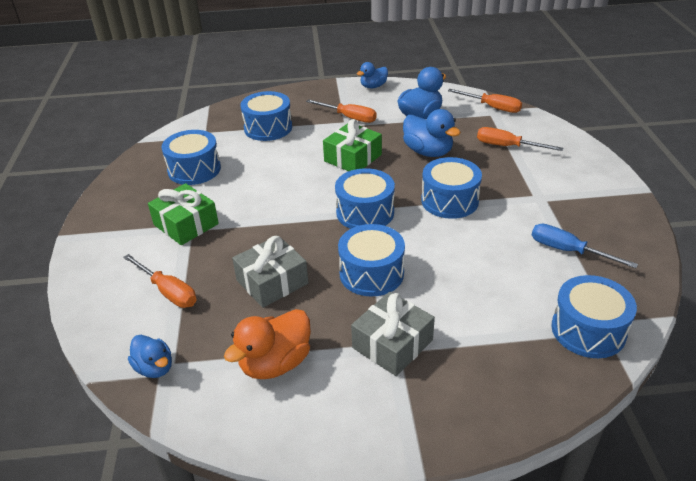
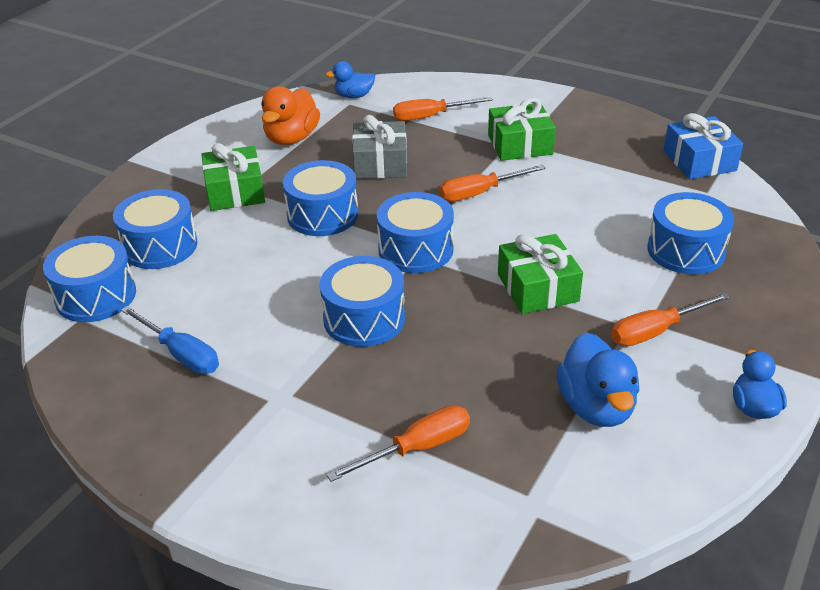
camera: 125 degrees right, 0 degrees up
(156, 149) = (699, 161): none -> blue gift
(194, 169) = (625, 173): blue drum -> blue drum (160, 246)
(275, 363) = (291, 138): orange duck -> orange duck turned 150 degrees counterclockwise
(392, 344) = (235, 191): grey gift -> green gift
(428, 152) = (486, 359): blue duck -> none
(492, 107) = (550, 515): orange screwdriver -> orange screwdriver (480, 193)
(568, 251) = (181, 354): blue screwdriver -> blue screwdriver turned 60 degrees clockwise

